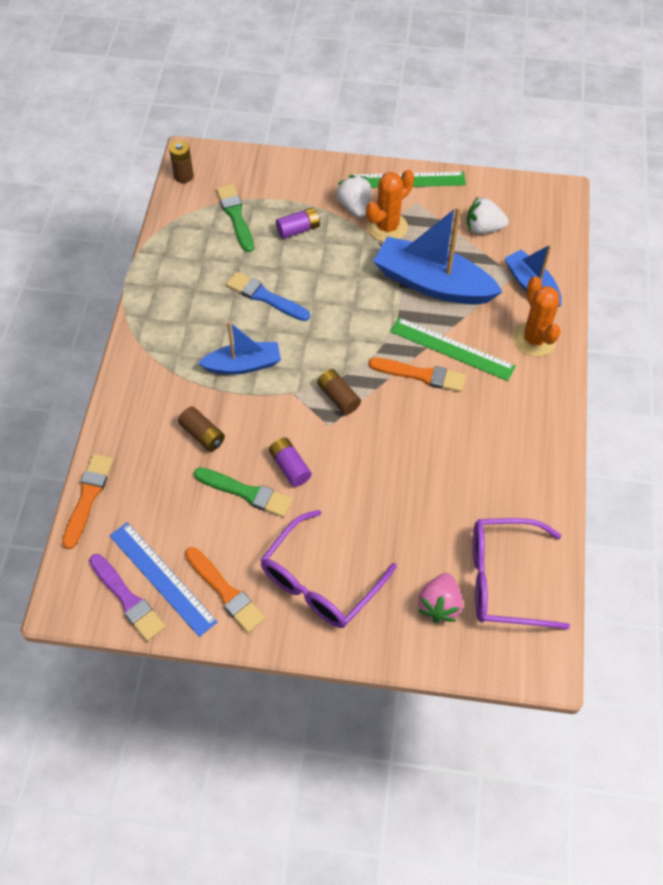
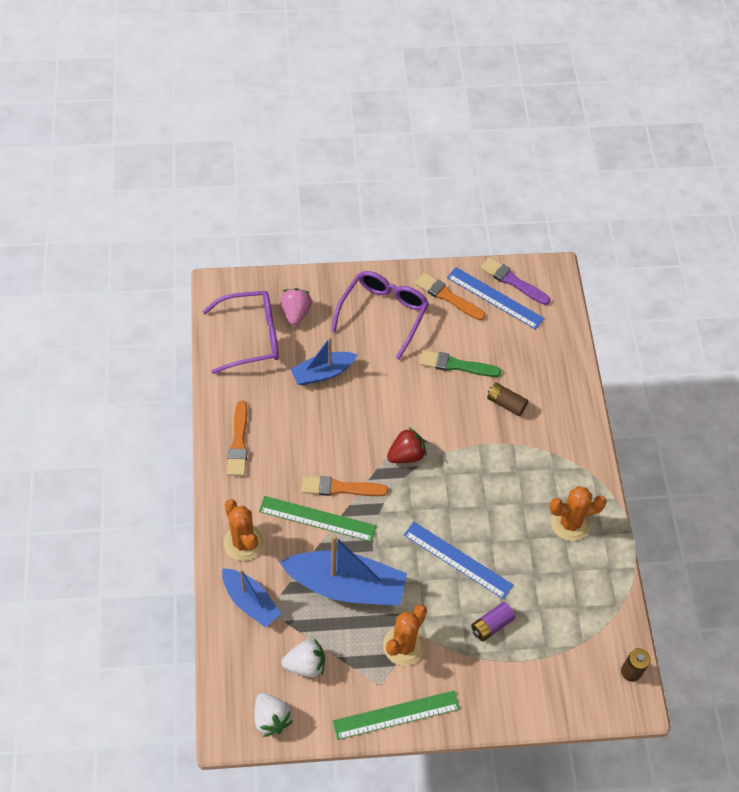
camera: 165 degrees right, 0 degrees up
(88, 497) = (572, 342): orange brush -> orange brush (238, 442)
(184, 300) = (570, 523): none -> orange cactus
(235, 216) = (559, 629): green brush -> none
(243, 365) = (495, 469): blue boat -> blue boat (322, 373)
(265, 297) = (498, 540): blue brush -> none
(290, 467) = (429, 390): purple battery -> none
(313, 287) = (457, 560): none -> blue ruler
(338, 397) = (406, 455): brown battery -> red strawberry
(354, 206) = (443, 666): white strawberry -> white strawberry (271, 718)

